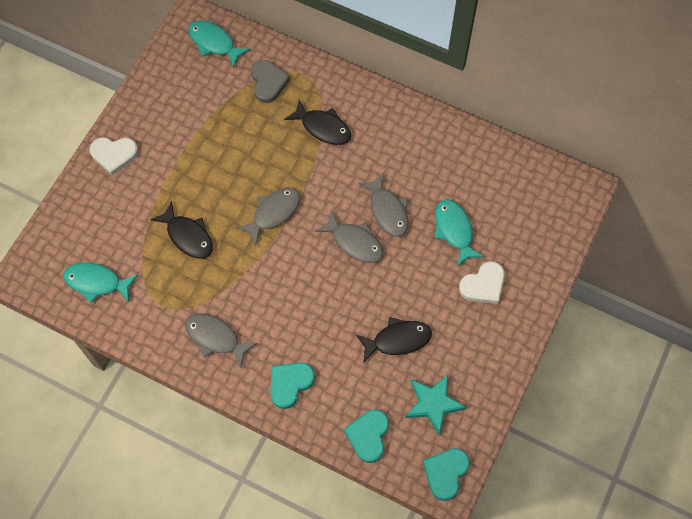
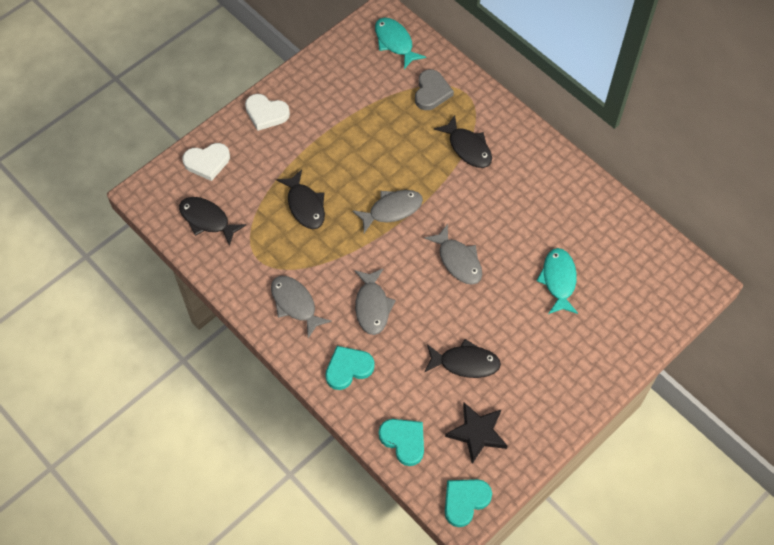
camera: 20 degrees right, 5 degrees down
(96, 282) = (207, 220): turquoise fish -> black fish
(368, 436) = (404, 441): turquoise heart -> turquoise heart turned 105 degrees clockwise
(387, 210) = (500, 242): grey fish -> grey fish (372, 306)
(433, 403) = (477, 433): turquoise star -> black star
(483, 285) = (568, 340): white heart -> white heart (207, 162)

